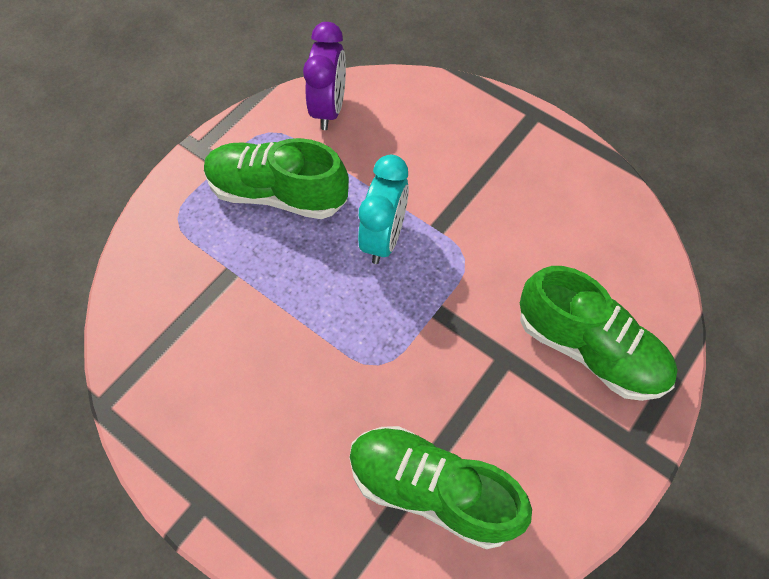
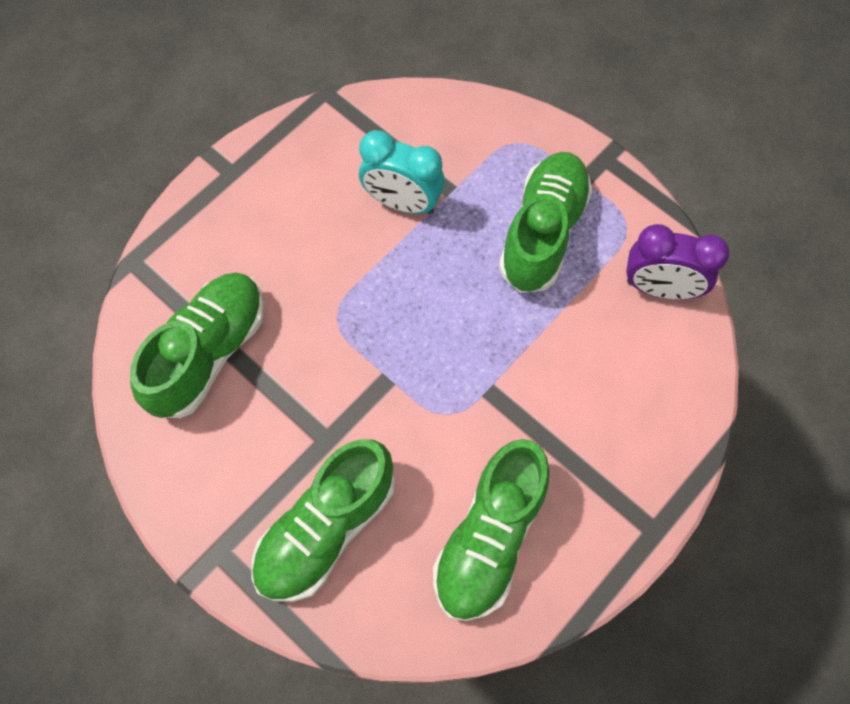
camera: 95 degrees right, 5 degrees up
(384, 238) = (480, 334): turquoise clock -> turquoise clock (402, 203)
(567, 221) = (489, 538): none -> green shoe

